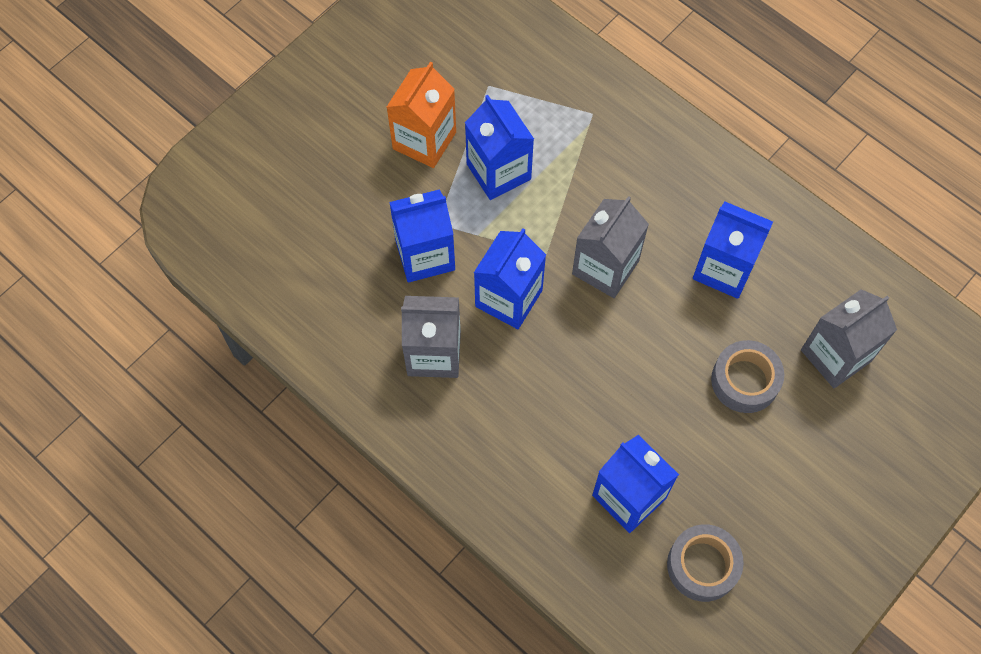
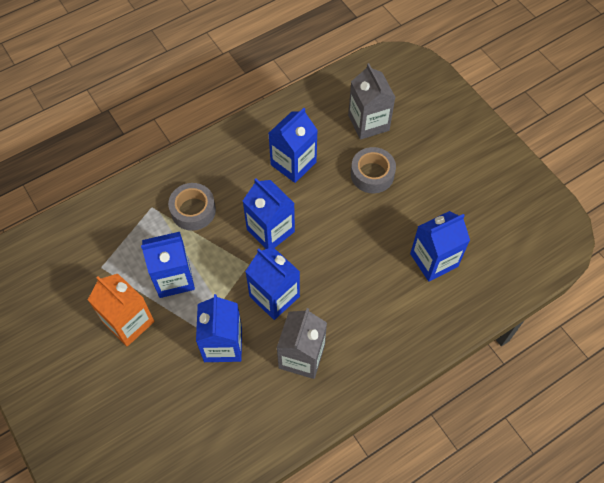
camera: 75 degrees left, 5 degrees down
(605, 267) = (270, 230): grey carton -> blue carton
(702, 565) = (486, 231): grey tape -> grey tape (193, 210)

